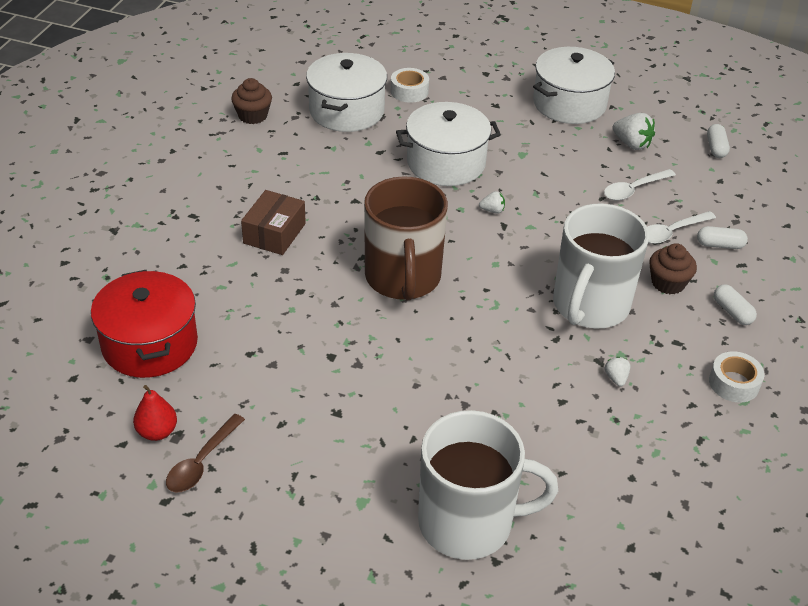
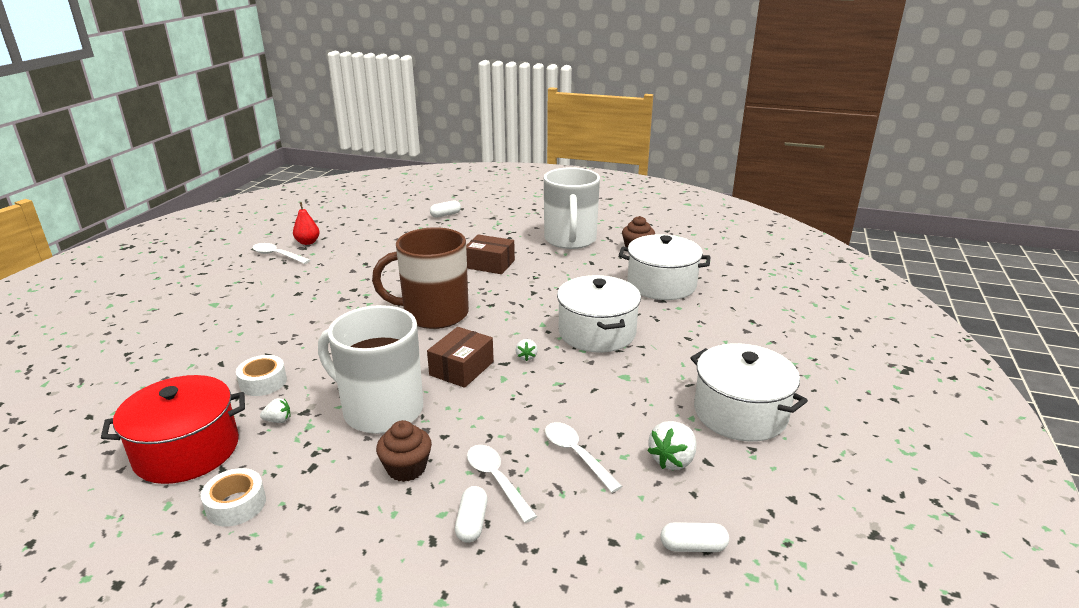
camera: 90 degrees right, 15 degrees down
(150, 344) = (383, 235): red pot -> red pot (187, 451)
(202, 462) = (277, 255): brown spoon -> white spoon
(409, 91) = (709, 313): white tape -> white tape (263, 382)
(468, 522) = (168, 342): white mug -> white mug (570, 240)
(515, 254) = (462, 368): none -> brown box
(732, 312) = (347, 518): white capsule -> white capsule (445, 215)

